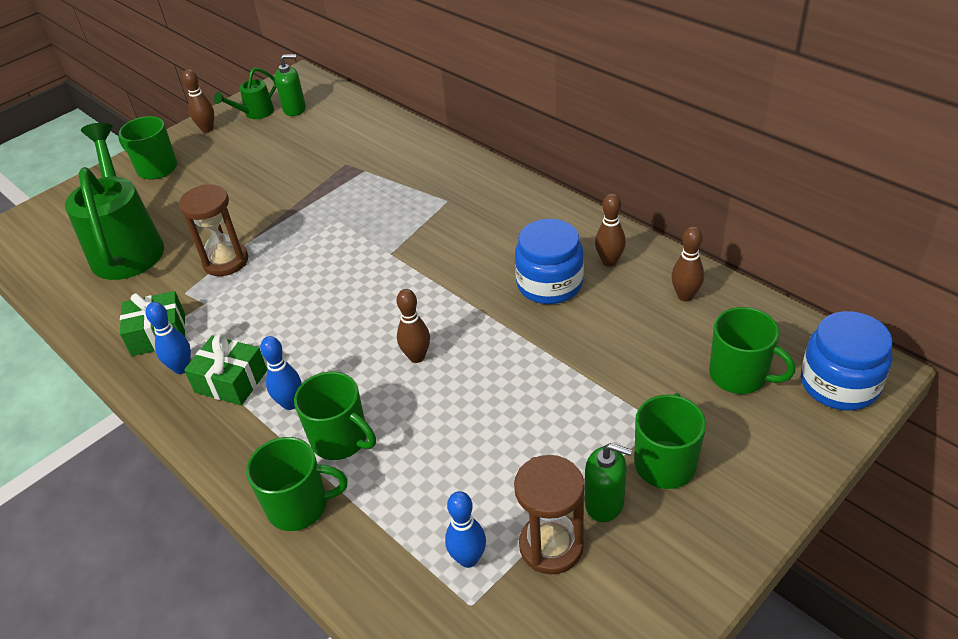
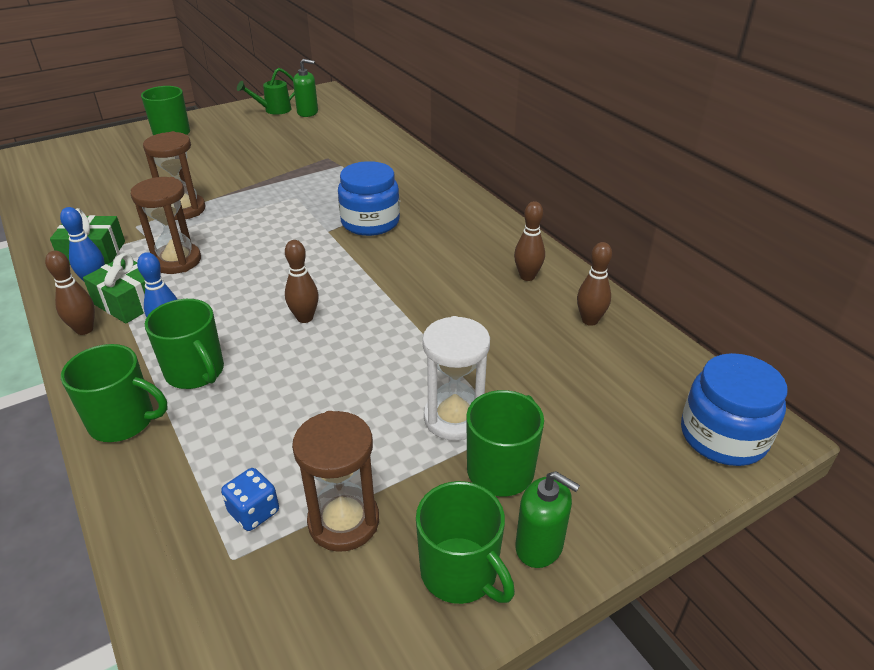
camera: 10 degrees right, 5 degrees down
(127, 246) = (112, 183): green watering can -> none
(207, 129) = (229, 114): brown bowling pin -> brown bowling pin (84, 329)
(253, 324) = (177, 261): none -> brown hourglass
(468, 559) = (254, 512): blue bowling pin -> blue dice
(549, 284) = (460, 283): blue jar -> blue jar (370, 222)
(604, 425) = (454, 418): none -> white hourglass
(604, 503) = (419, 493): green soap dispenser -> green soap dispenser (539, 546)
(739, 375) = (616, 404): green mug -> green mug (460, 572)

